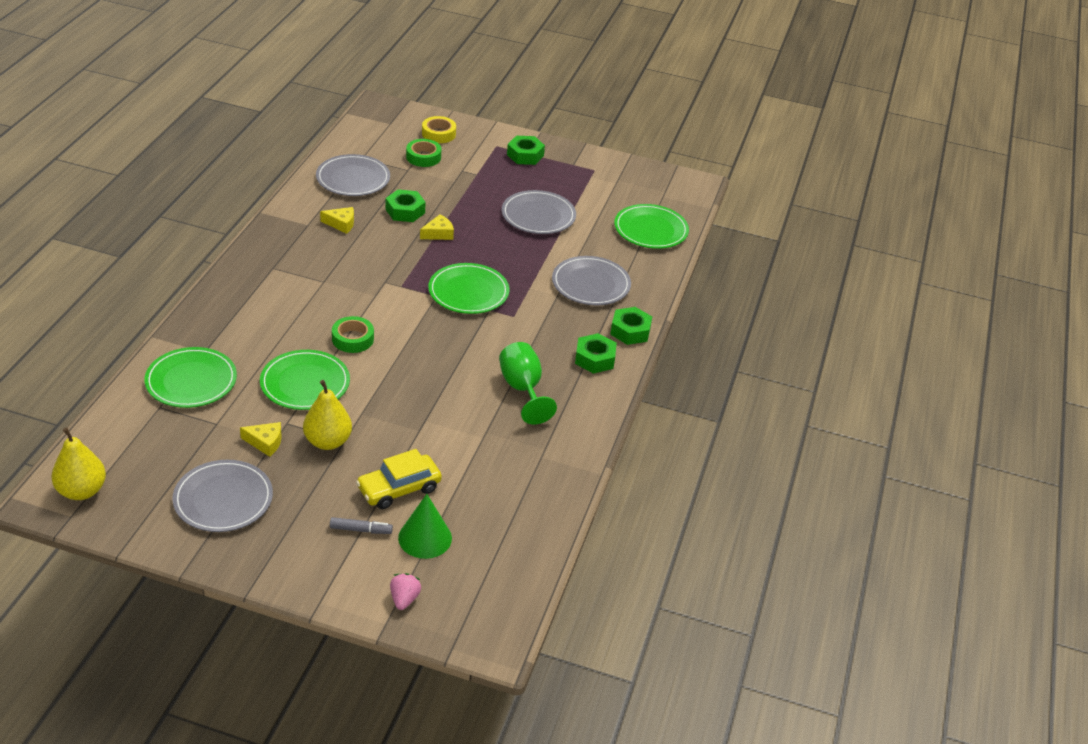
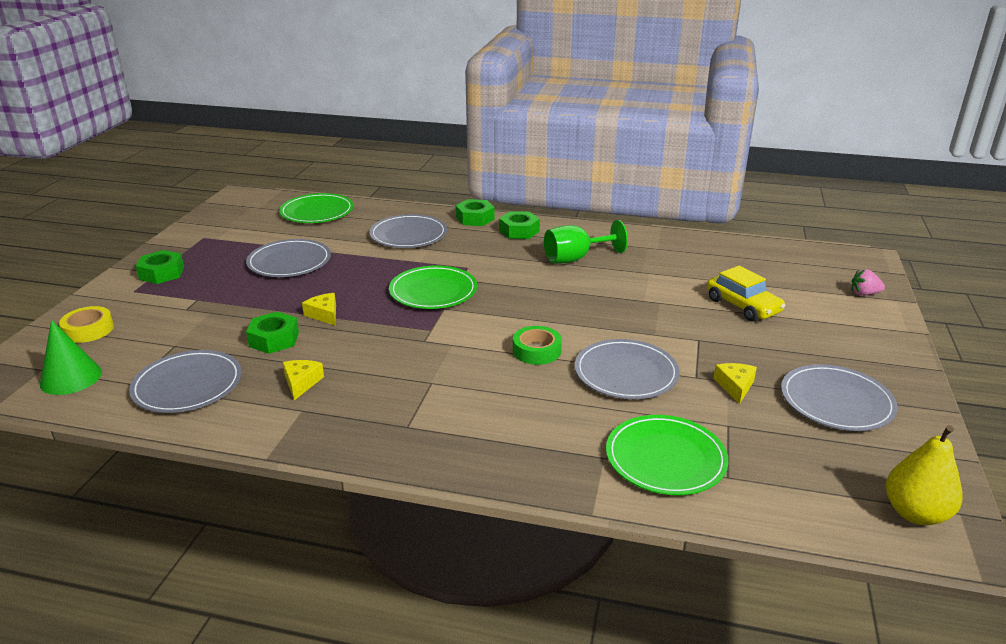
camera: 90 degrees left, 10 degrees down
(305, 383) = (626, 373): green plate -> grey plate
(328, 441) = (707, 348): yellow pear -> none
(361, 530) = (808, 319): grey marker -> none
(423, 157) = (145, 336): green tape -> none
(425, 538) = (790, 290): green cone -> green cone (71, 378)

